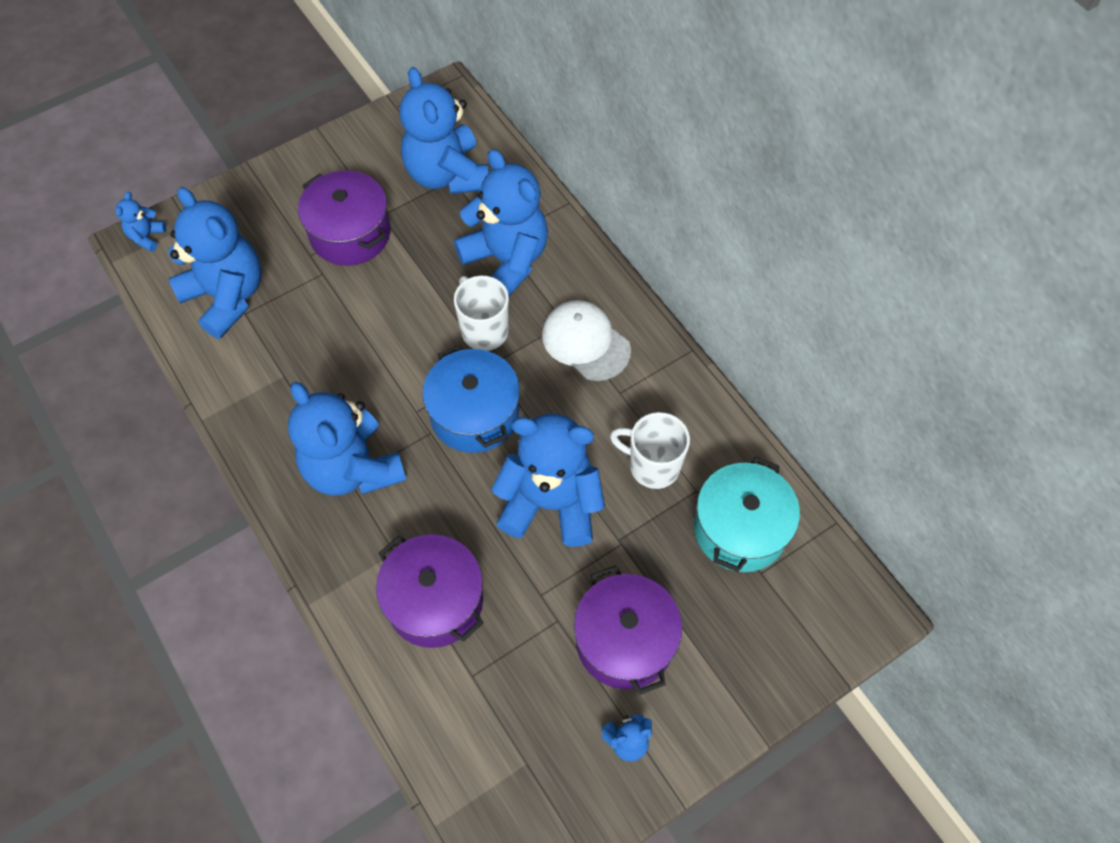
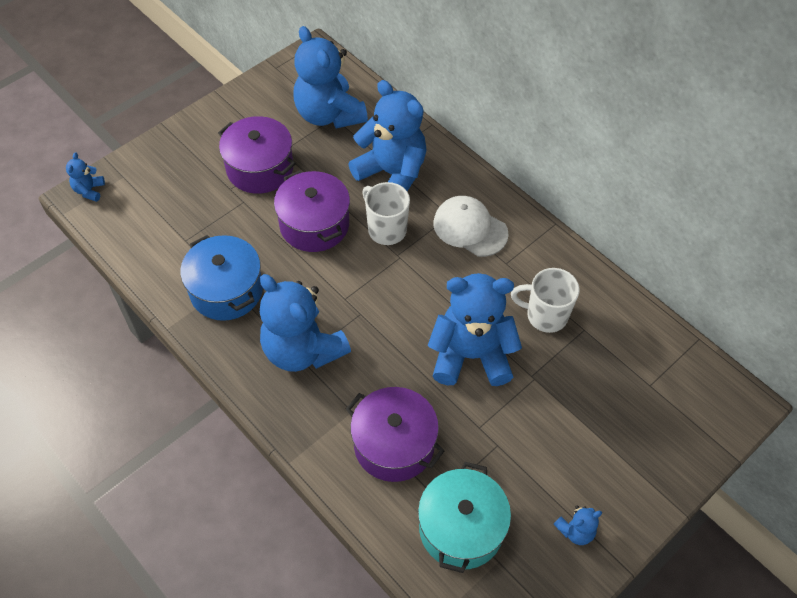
camera: 10 degrees left, 5 degrees down
(226, 296) = (167, 229): blue teddy bear -> none
(474, 414) = (393, 294): blue pot -> blue pot (226, 290)
(624, 641) = (555, 453): purple pot -> purple pot (314, 224)
(740, 529) = (625, 354): turquoise pot -> turquoise pot (461, 528)

